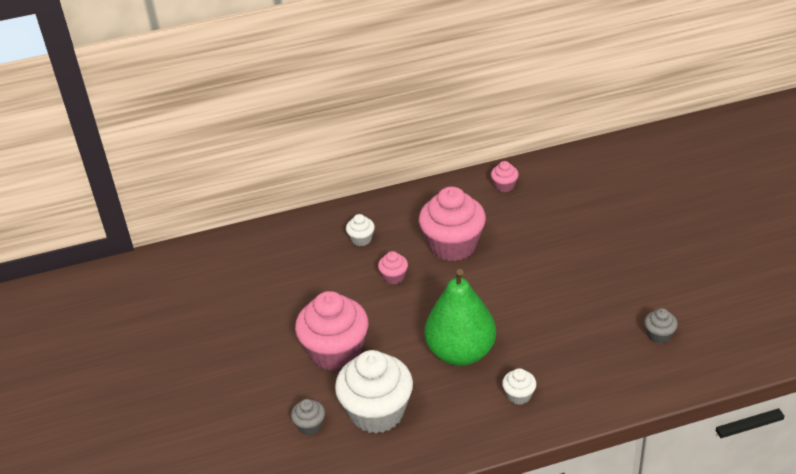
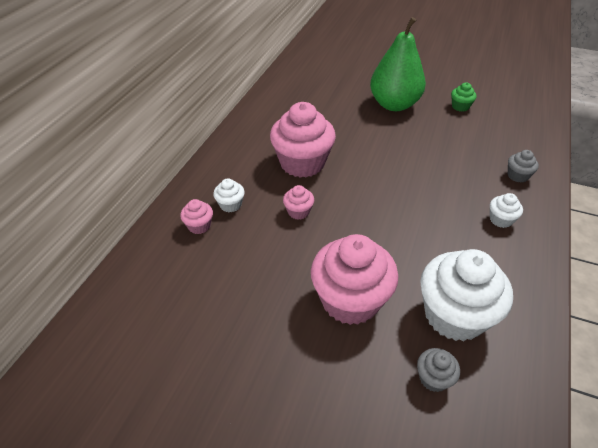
camera: 55 degrees left, 5 degrees up
(461, 352) = (426, 224): green pear -> green pear (394, 104)
(504, 186) = (273, 109): pink cupcake -> pink cupcake (199, 226)
(659, 335) = (492, 129): grey cupcake -> grey cupcake (517, 176)
(672, 296) = (460, 106): none -> green cupcake

